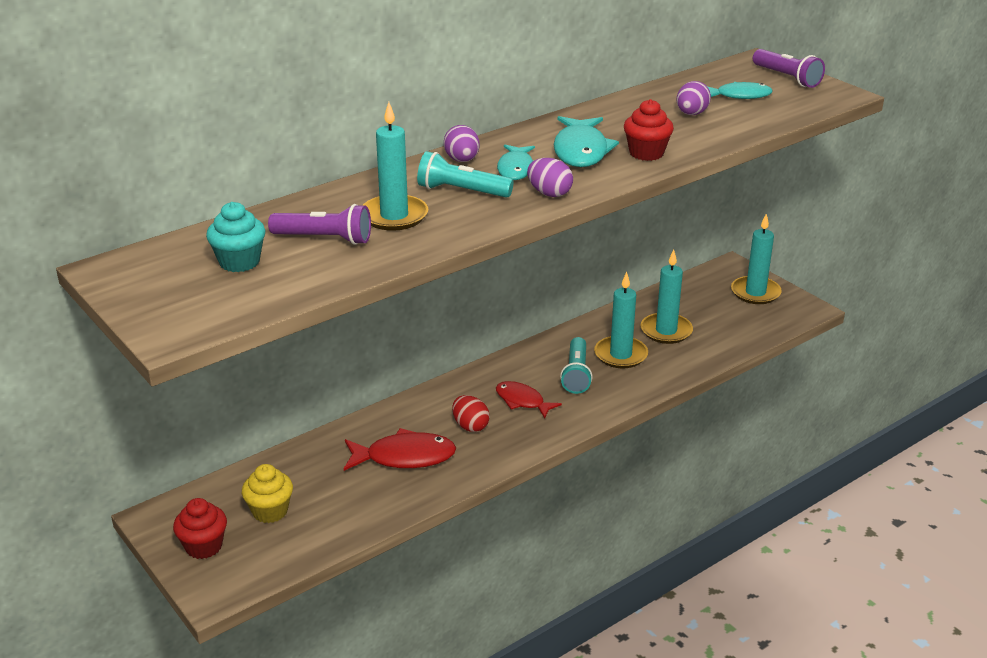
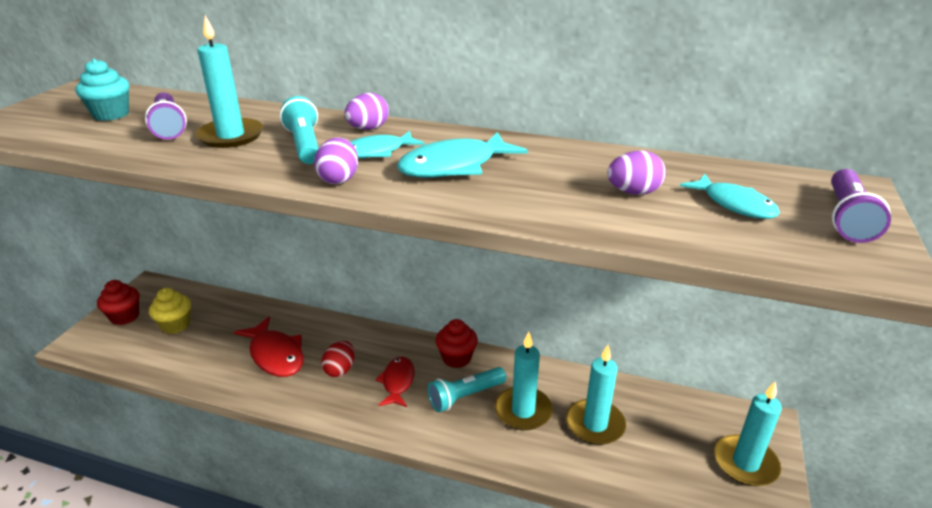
camera: 55 degrees right, 0 degrees up
(646, 153) = (494, 197): red cupcake -> red cupcake (456, 358)

